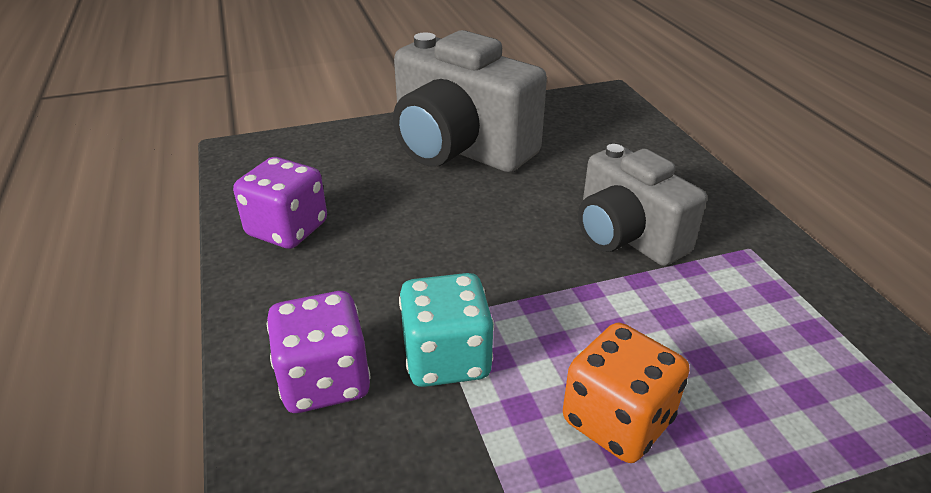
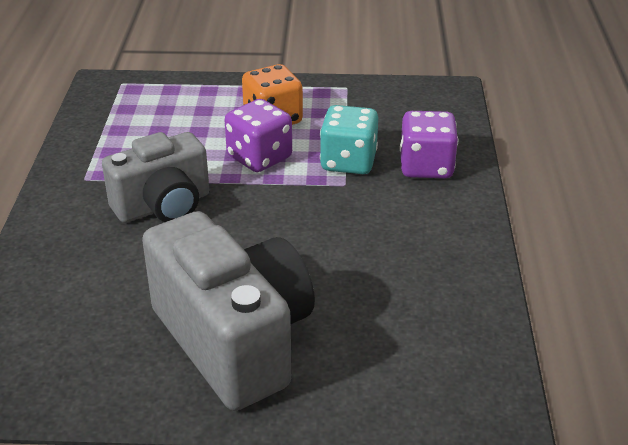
camera: 160 degrees left, 0 degrees up
(287, 229) = (443, 278): purple dice -> purple dice (259, 157)
(626, 237) = (163, 206): grey camera -> grey camera turned 75 degrees clockwise

